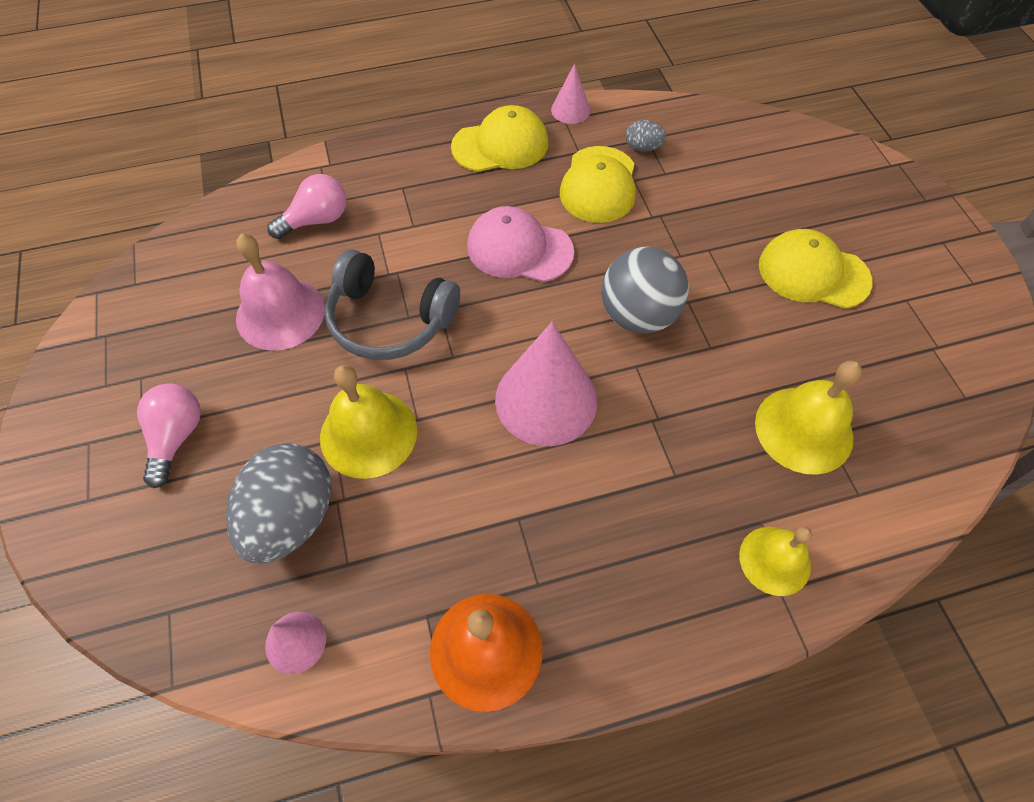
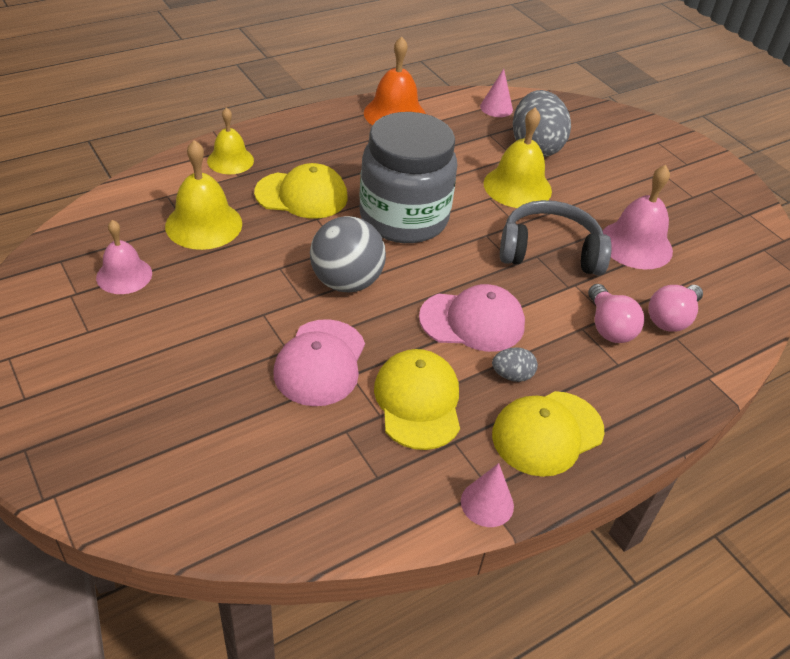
camera: 160 degrees right, 15 degrees down
(176, 437) = (637, 171): pink light bulb -> pink light bulb (608, 327)
(546, 400) = (404, 218): pink cone -> grey jar
(642, 148) = (380, 460): grey egg -> grey egg (512, 375)
(679, 231) = (320, 362): none -> pink cap
(813, 273) = (180, 342): yellow cap -> yellow cap (302, 195)
(886, 364) = (124, 275): none -> pink bell

